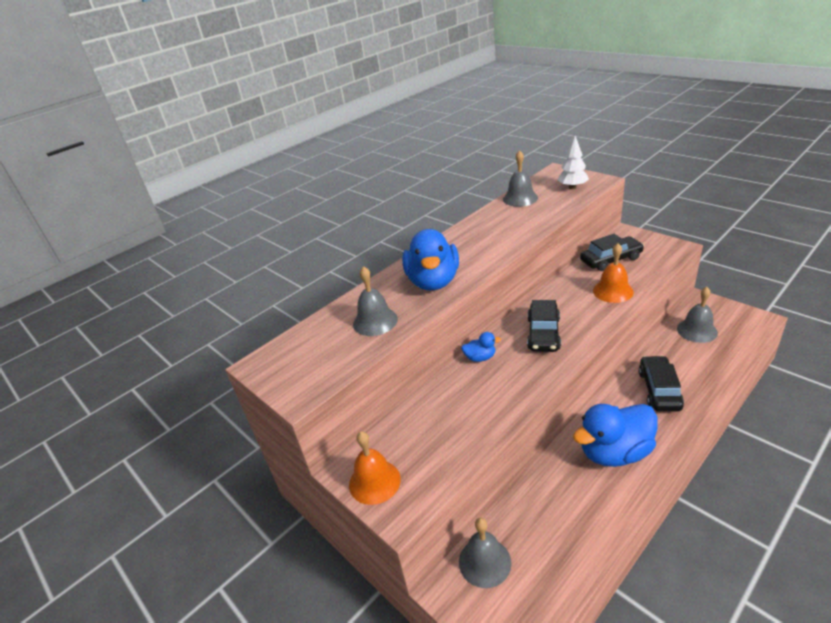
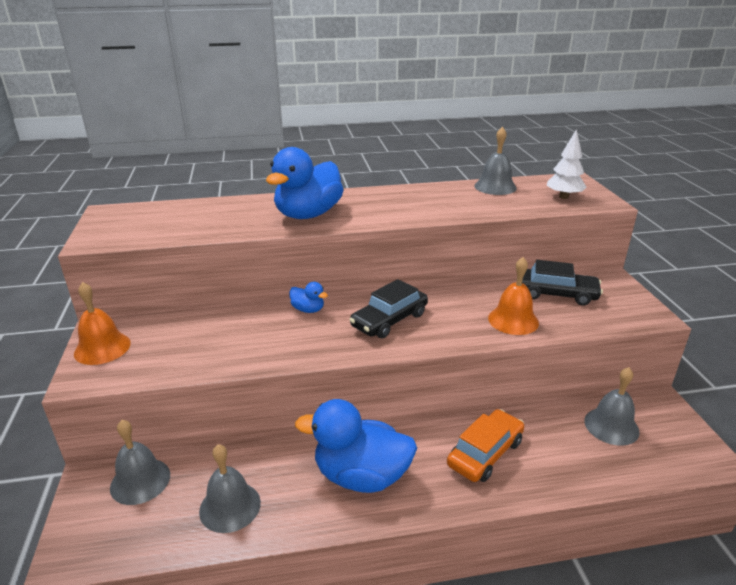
camera: 30 degrees right, 5 degrees down
(375, 321) = (220, 221): grey bell -> grey bell (230, 506)
(659, 390) = (485, 453): black car -> orange car

